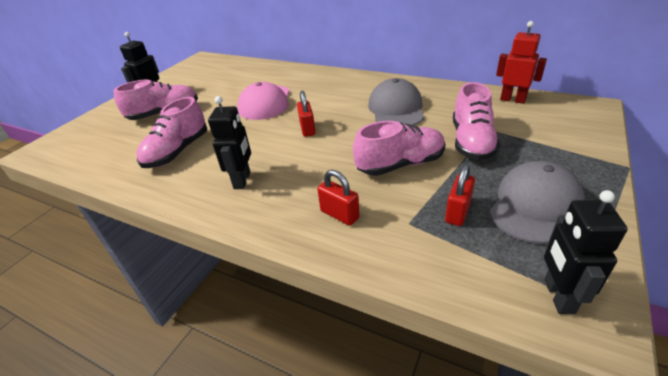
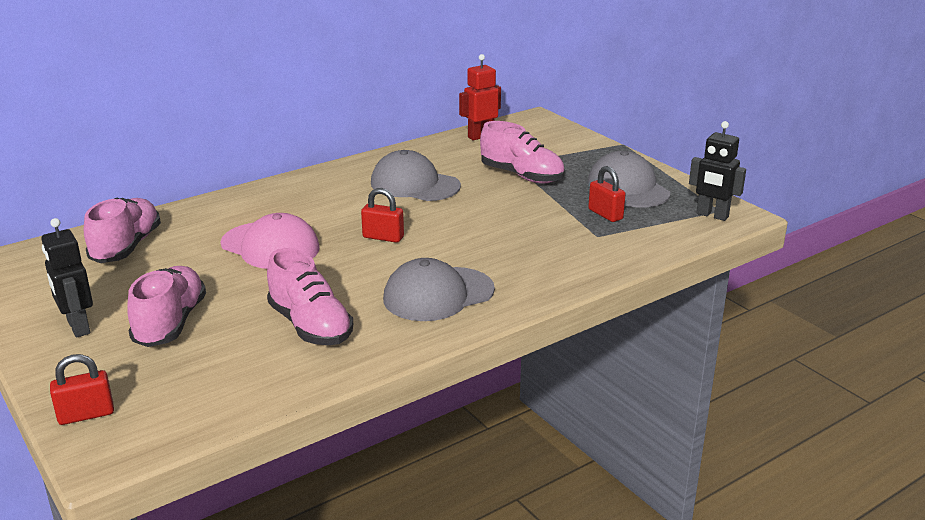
camera: 65 degrees left, 10 degrees down
(242, 180) = (438, 294): black robot -> grey cap
(339, 214) = (555, 260): red padlock -> red padlock (86, 415)
(400, 164) = (515, 214): pink shoe -> pink shoe (126, 247)

